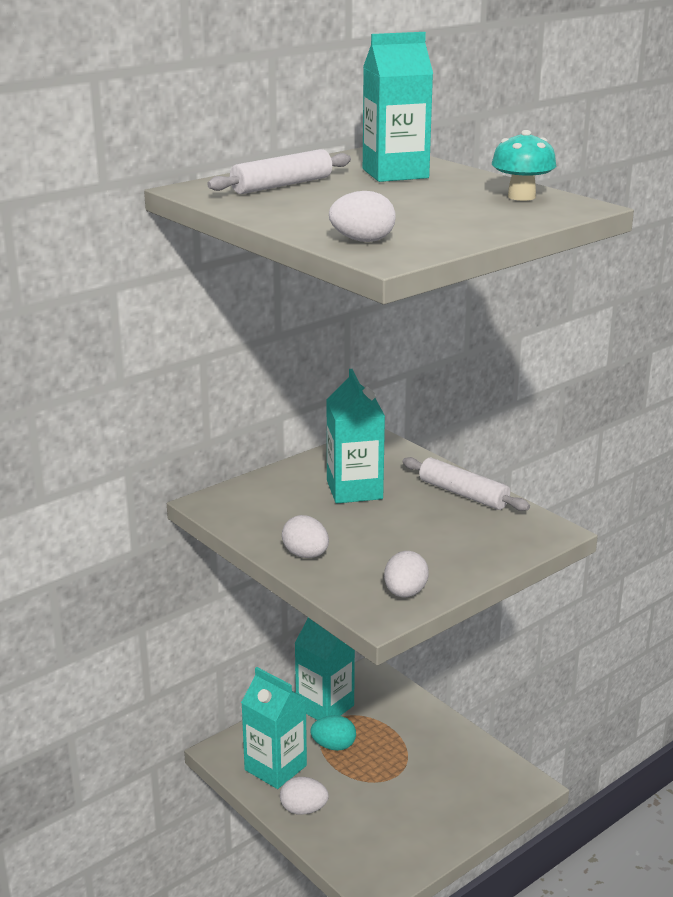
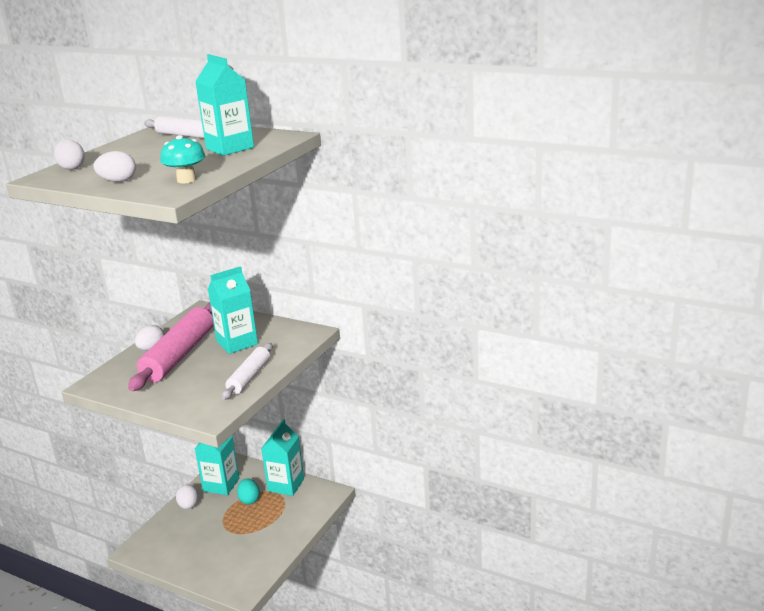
camera: 70 degrees right, 0 degrees up
(350, 535) = (179, 355): none -> pink rolling pin
(405, 593) = (117, 386): white egg -> white egg (118, 181)

